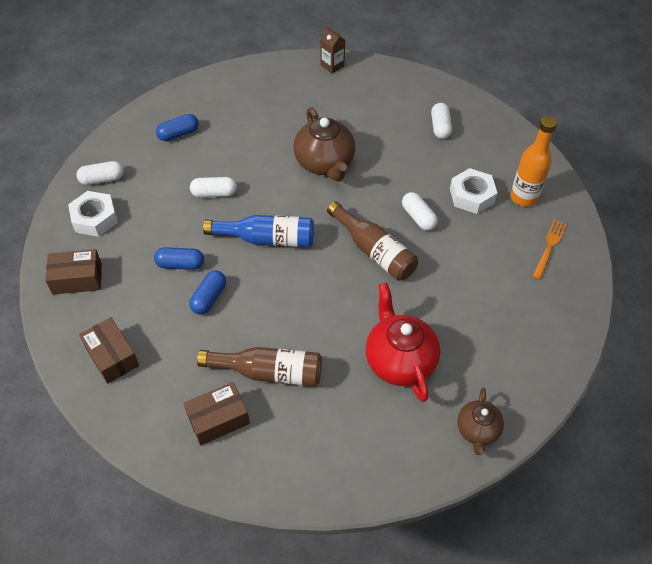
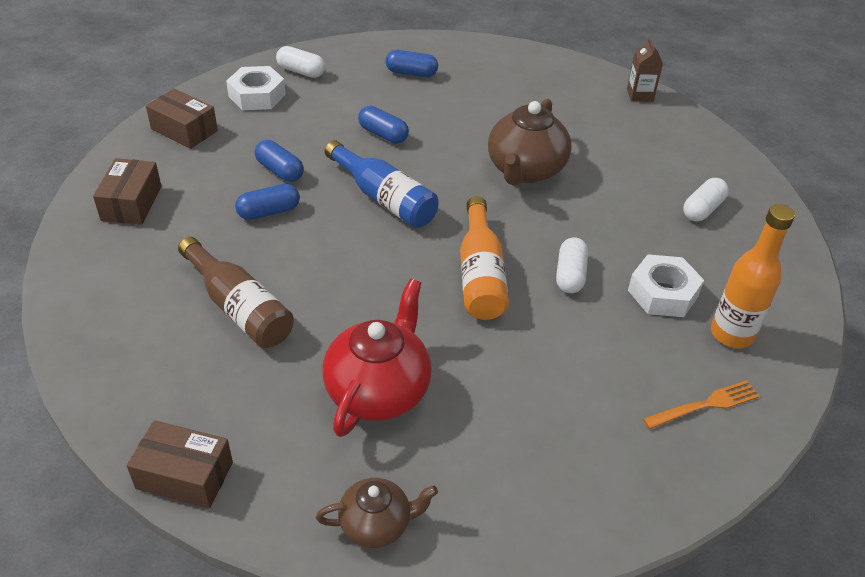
camera: 40 degrees right, 10 degrees down
(214, 193) = (383, 134): white capsule -> blue capsule
(218, 419) = (145, 313): brown box -> brown box (184, 475)
(374, 251) = (480, 275): brown bottle -> orange bottle
(477, 430) = (377, 524): brown teapot -> brown teapot turned 150 degrees counterclockwise

